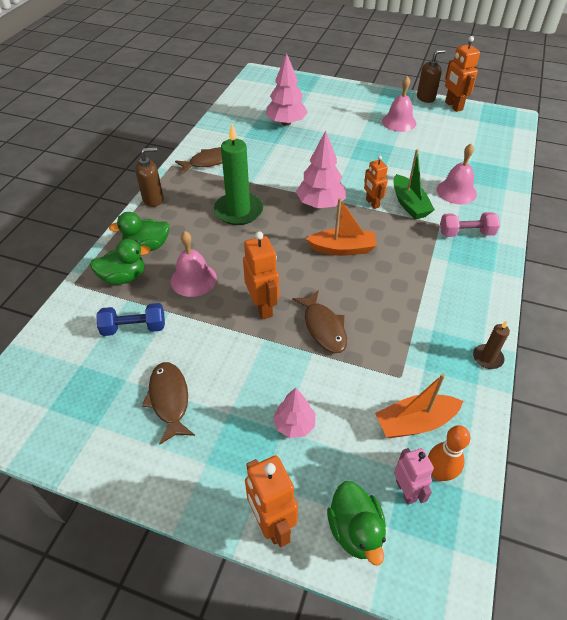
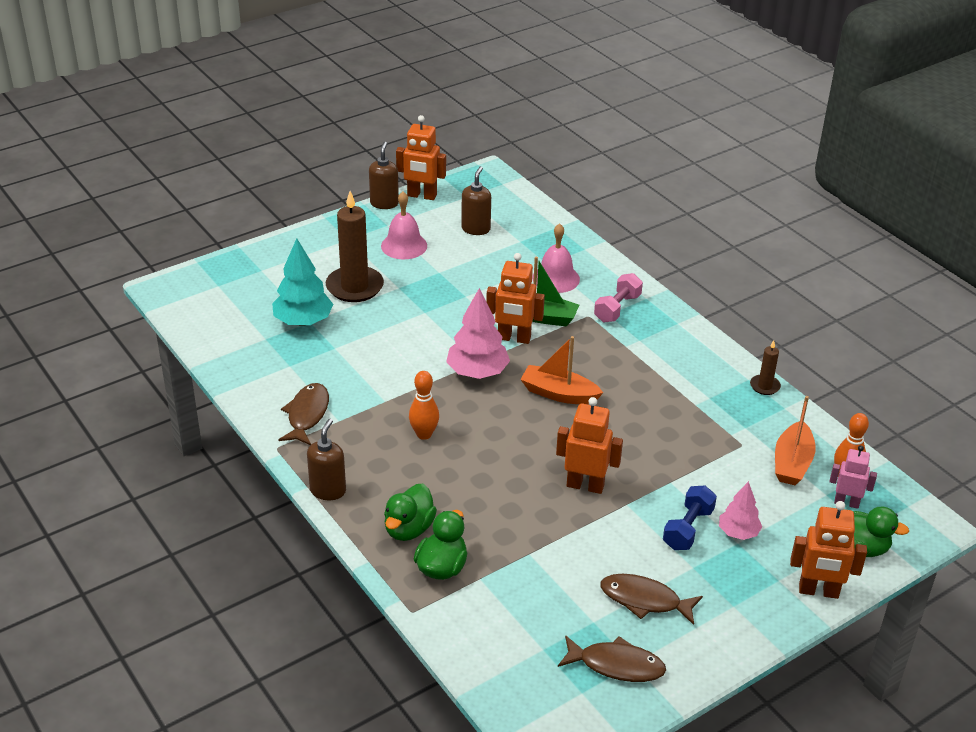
camera: 55 degrees left, 10 degrees down
(134, 328) = (528, 588): blue dumbbell -> blue dumbbell (688, 528)
(193, 279) = (498, 516): pink bell -> none
(238, 211) = (424, 434): green candle -> orange bowling pin
(286, 123) = (303, 321): pink tree -> turquoise tree
(323, 327) = (647, 460): brown fish -> brown fish (616, 665)
(338, 124) = (354, 287): none -> brown candle
(342, 249) = (559, 394): orange boat -> orange boat turned 105 degrees counterclockwise
(372, 203) = (514, 338): orange robot -> orange robot, size x1.51
(454, 138) = (476, 229): none -> brown soap dispenser

